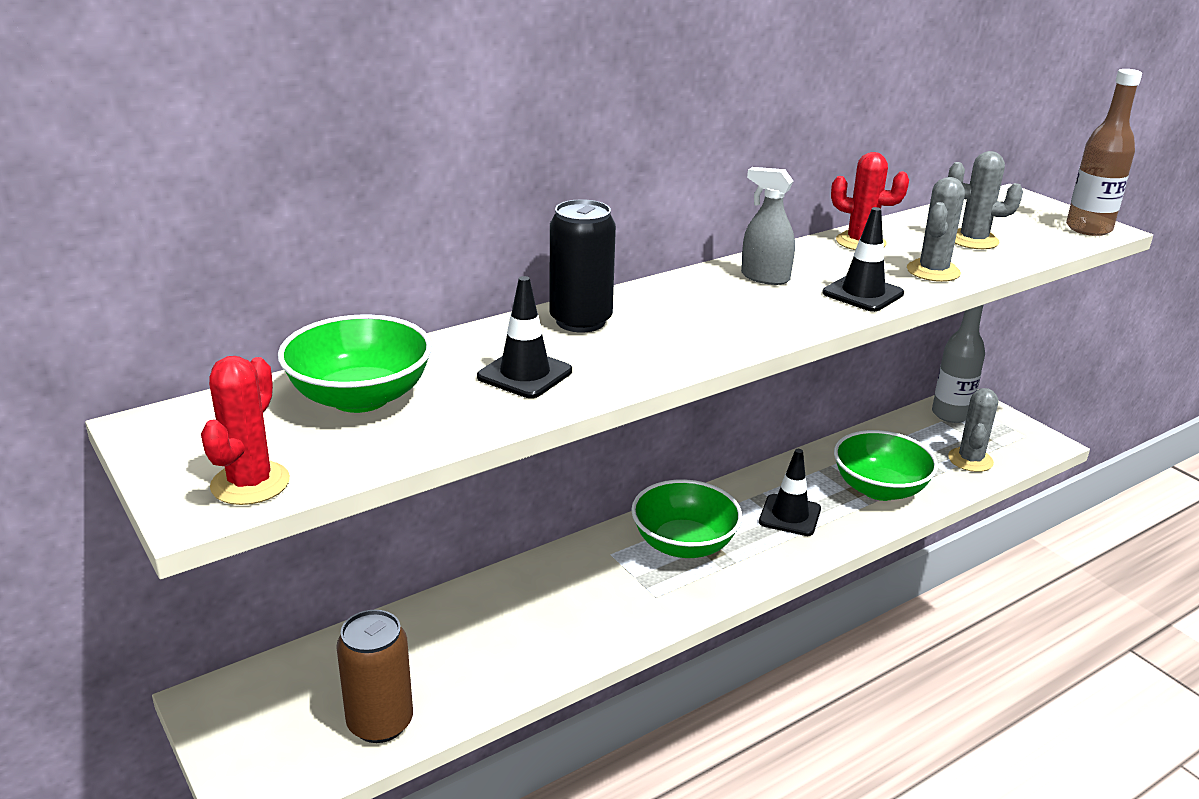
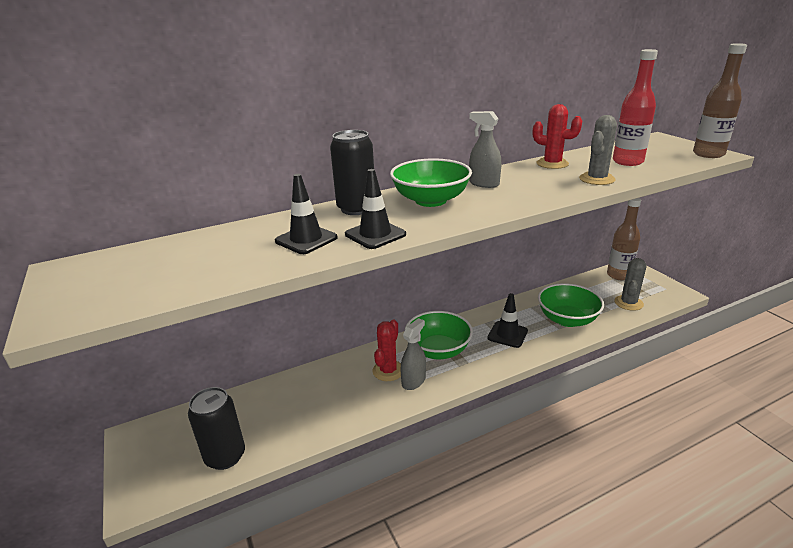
camera: 10 degrees right, 0 degrees up
(250, 483) = (94, 305): red cactus -> red cactus (388, 371)
(360, 397) = (196, 252): green bowl -> green bowl (430, 200)
(380, 723) = (225, 456): brown can -> black can
(655, 594) = (413, 381): none -> grey spray bottle
(863, 293) = (546, 192): black traffic cone -> black traffic cone (375, 234)
(951, 414) = (618, 275): grey bottle -> brown bottle
(973, 240) = (627, 162): grey cactus -> red bottle

